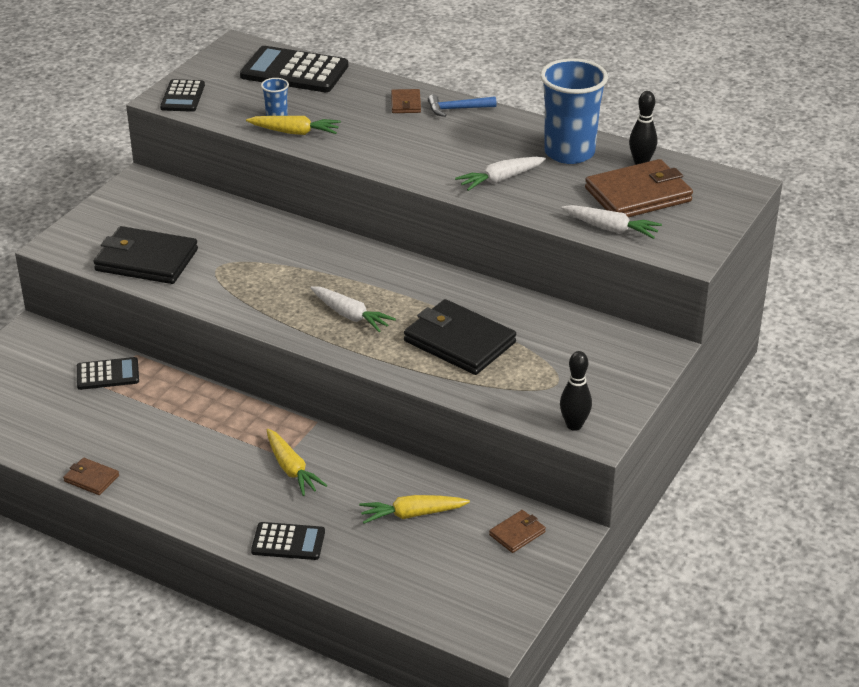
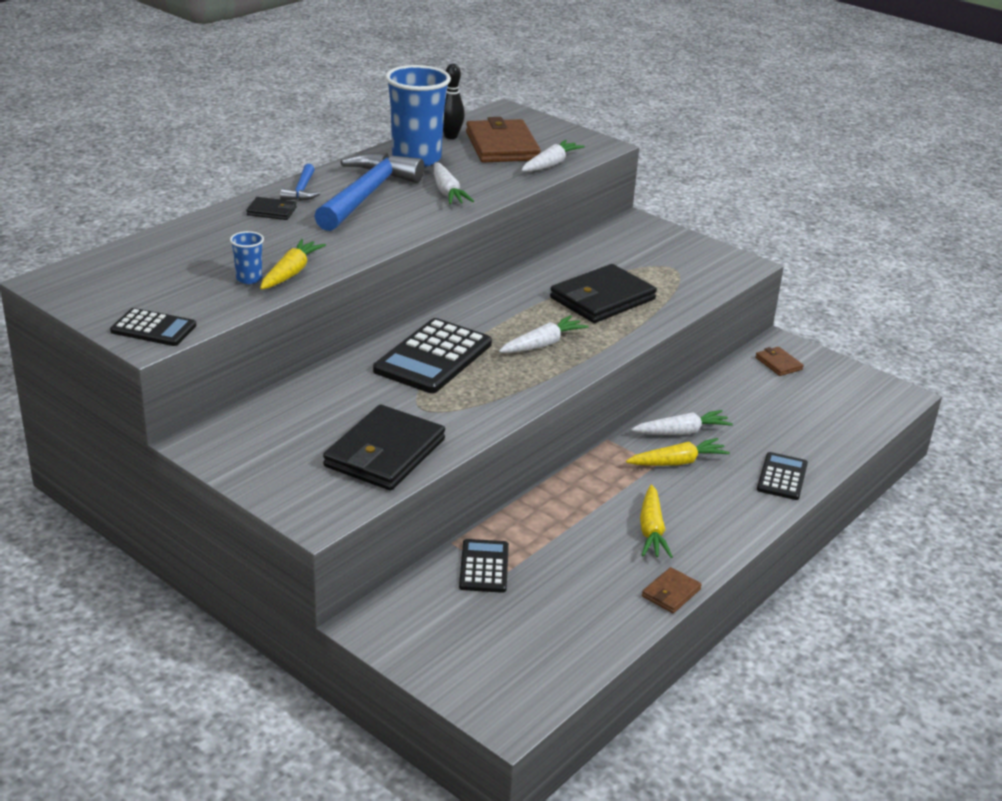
camera: 80 degrees left, 5 degrees down
(294, 71) = (149, 257): black calculator -> black calculator (433, 357)
(346, 468) = (681, 432): none -> white carrot
(406, 103) = (272, 211): brown wallet -> black wallet
(412, 514) = (750, 407): yellow carrot -> yellow carrot (651, 530)
(466, 140) = (366, 195): none -> blue hammer
(574, 425) = (731, 271): black bowling pin -> none

